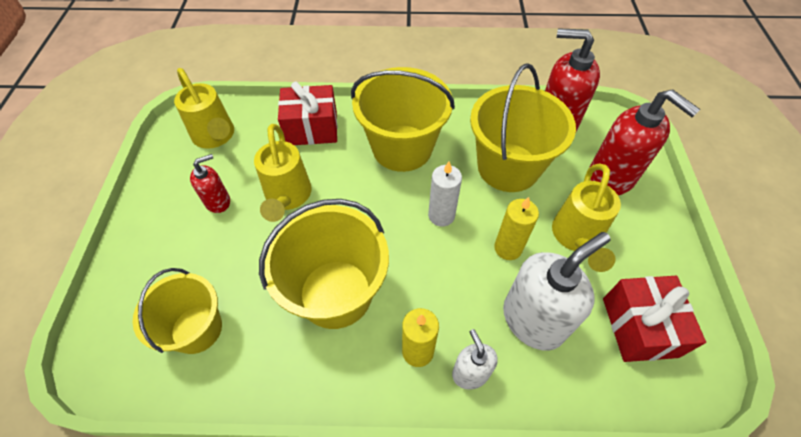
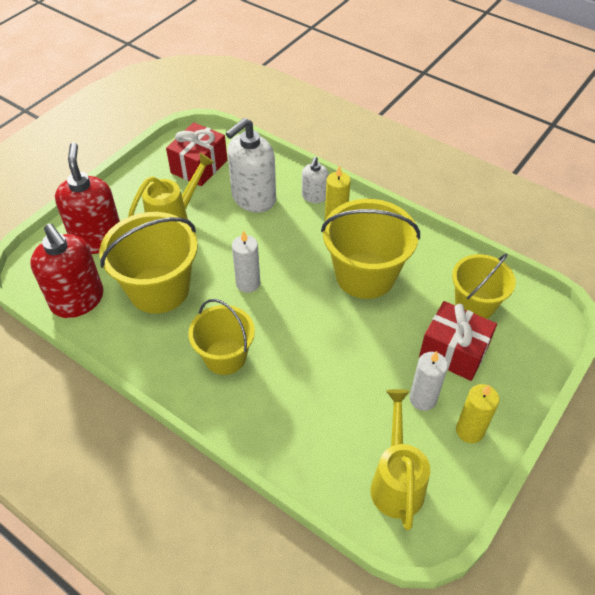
camera: 145 degrees left, 5 degrees down
(218, 201) = (423, 399): red soap dispenser -> white candle
(287, 198) = (359, 366): yellow watering can -> none
(312, 128) = (291, 431): red gift -> red gift (453, 351)
(402, 148) = (225, 356): yellow bucket -> yellow bucket, size x0.65
(508, 248) = (225, 239): yellow candle -> yellow candle (469, 431)
(533, 320) = (253, 198): white soap dispenser -> white soap dispenser turned 45 degrees counterclockwise

